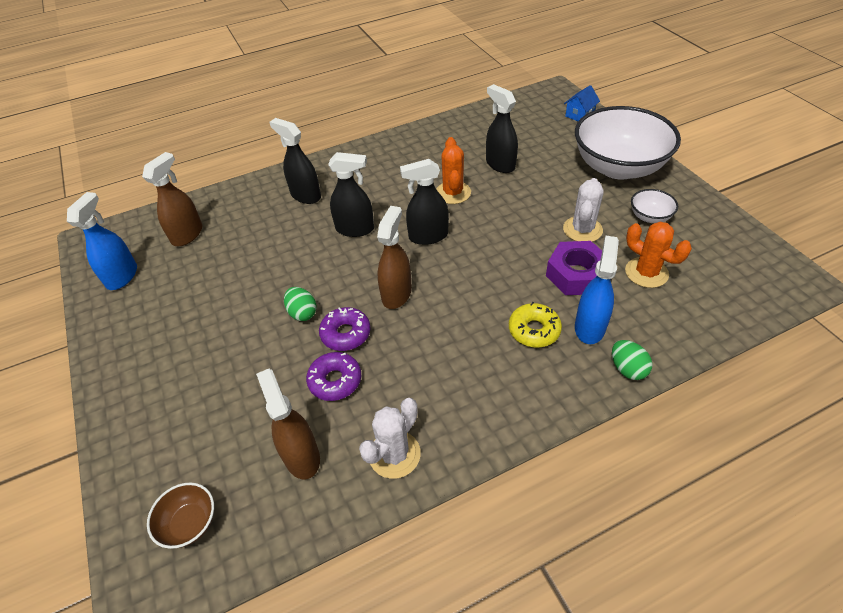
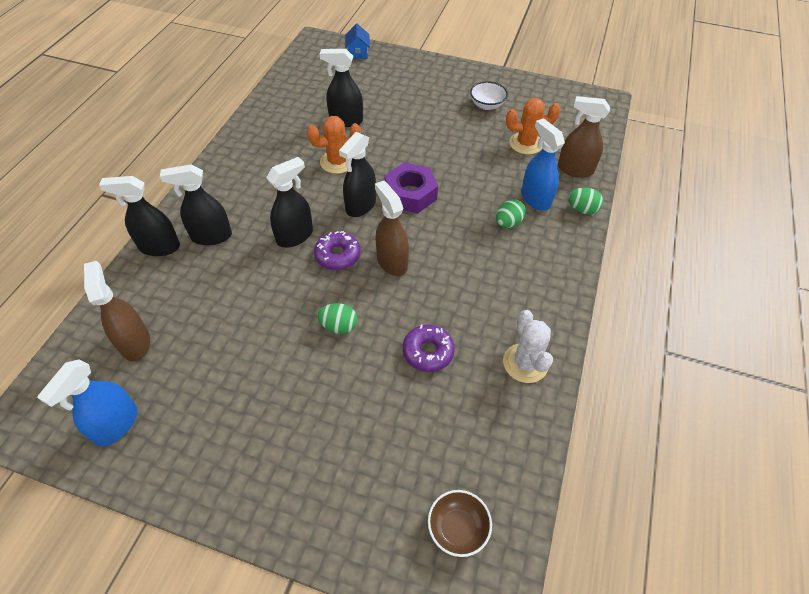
camera: 50 degrees left, 5 degrees up
(122, 276) = (116, 425): blue spray bottle -> blue spray bottle turned 120 degrees counterclockwise
(270, 183) = (159, 247): none -> black spray bottle
(301, 456) = (472, 417): brown spray bottle -> brown spray bottle (575, 169)
(346, 334) = (392, 316): purple donut -> purple donut (337, 255)
(453, 193) = (337, 162): orange cactus -> orange cactus turned 60 degrees counterclockwise
(534, 330) = (508, 223): yellow donut -> green egg
(576, 274) = (489, 170): purple nut -> purple nut (410, 194)
(582, 229) = (458, 137): white cactus -> none
(618, 167) = (429, 80): white bowl -> none

